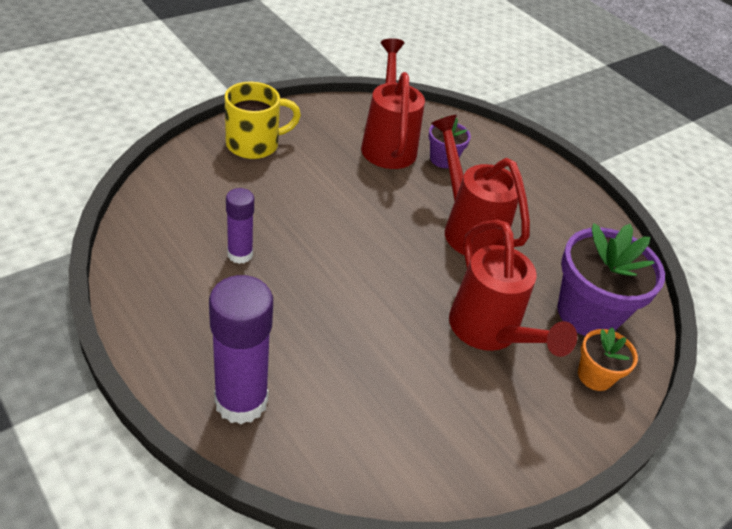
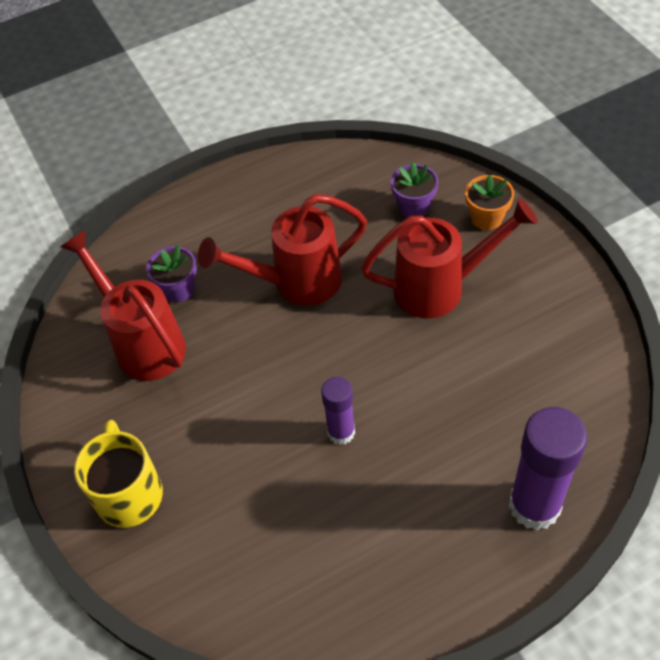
camera: 70 degrees left, 10 degrees up
(240, 254) = (332, 509): purple glue stick -> purple glue stick (341, 432)
(388, 143) = (143, 342): red watering can -> red watering can turned 45 degrees clockwise
(587, 313) = (414, 206): purple flower pot -> purple flower pot, size x0.53

